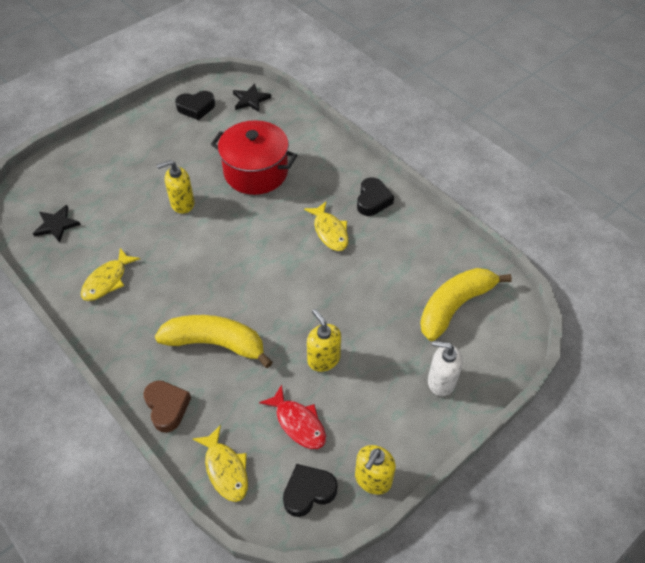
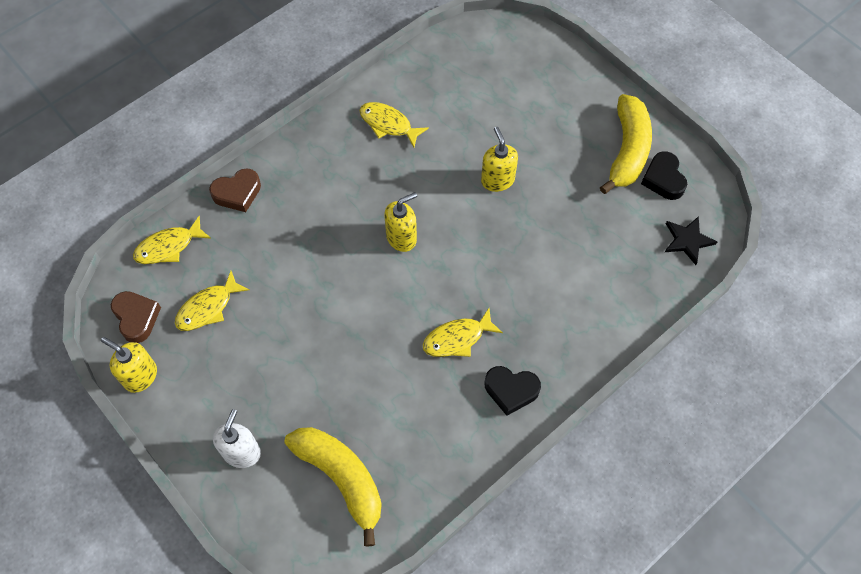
camera: 90 degrees right, 10 degrees up
(56, 225) = (463, 69): black star -> none
(216, 343) = (305, 228): yellow banana -> yellow banana (627, 151)
(256, 172) = (552, 253): red pot -> none
(298, 423) = (208, 308): red fish -> yellow fish
(308, 492) = (136, 318): black heart -> brown heart
(323, 359) = (279, 331): yellow soap dispenser -> yellow soap dispenser (401, 238)

